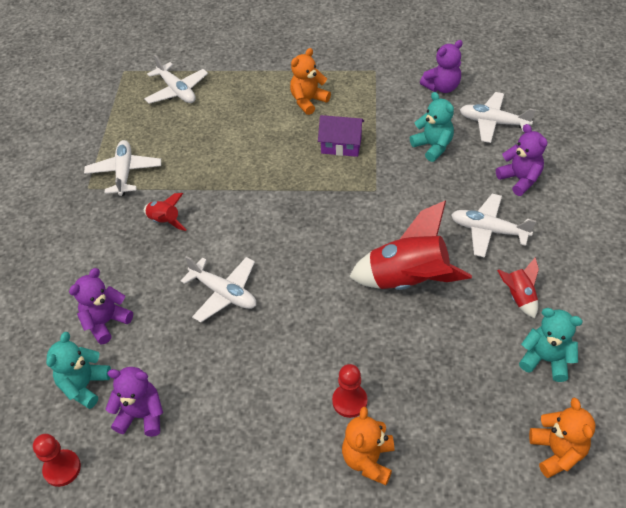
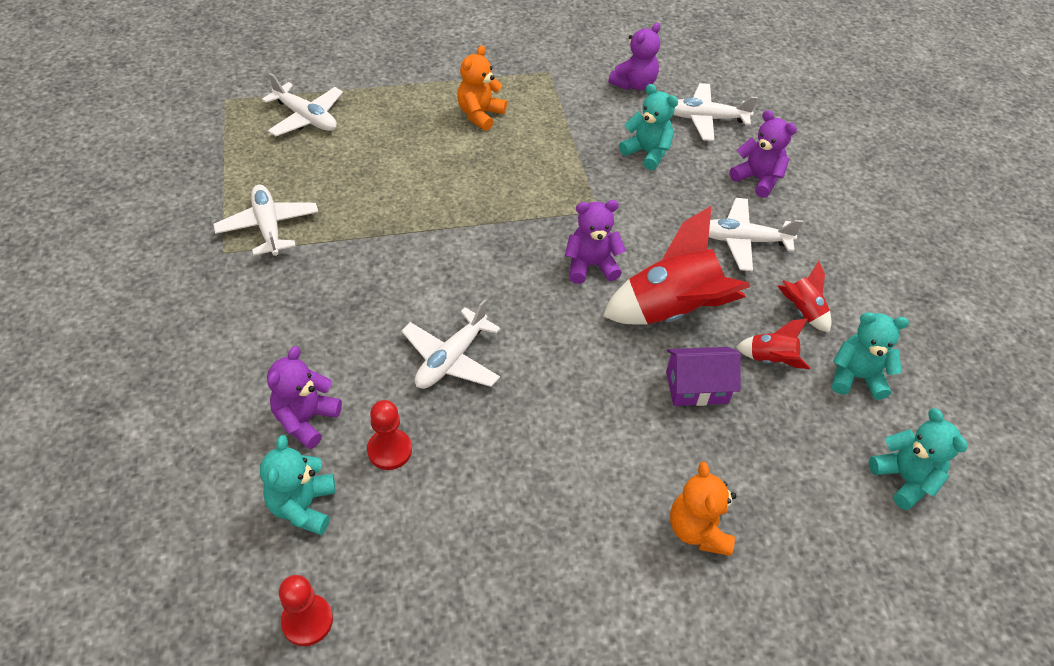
camera: 20 degrees left, 0 degrees up
(141, 415) = (394, 530): purple teddy bear -> purple teddy bear (591, 266)
(165, 221) = (343, 281): red rocket -> red rocket (770, 359)
(224, 293) = (451, 359): white plane -> white plane turned 105 degrees clockwise
(341, 145) = (538, 163): purple house -> purple house (697, 387)
(349, 401) = (652, 464): red pawn -> red pawn (389, 450)
(557, 452) = (904, 479): orange teddy bear -> turquoise teddy bear

